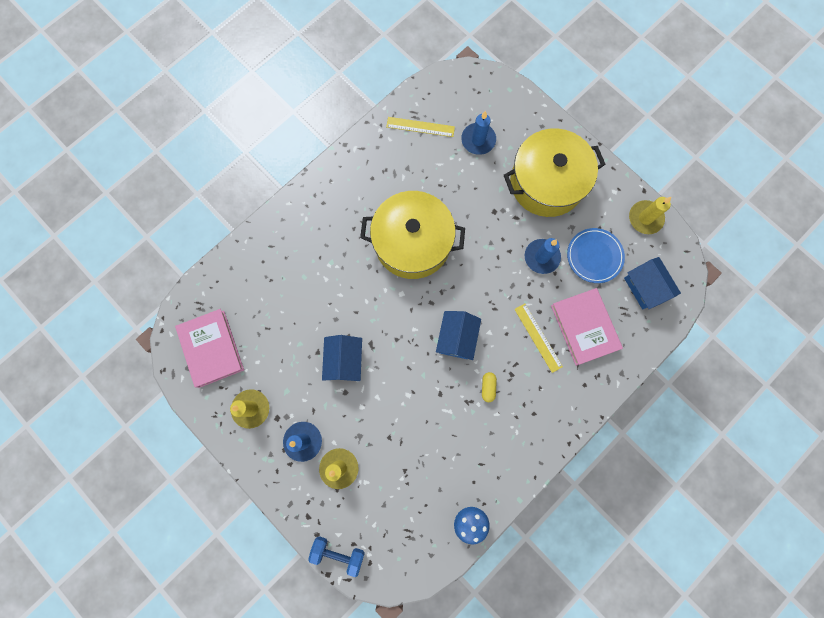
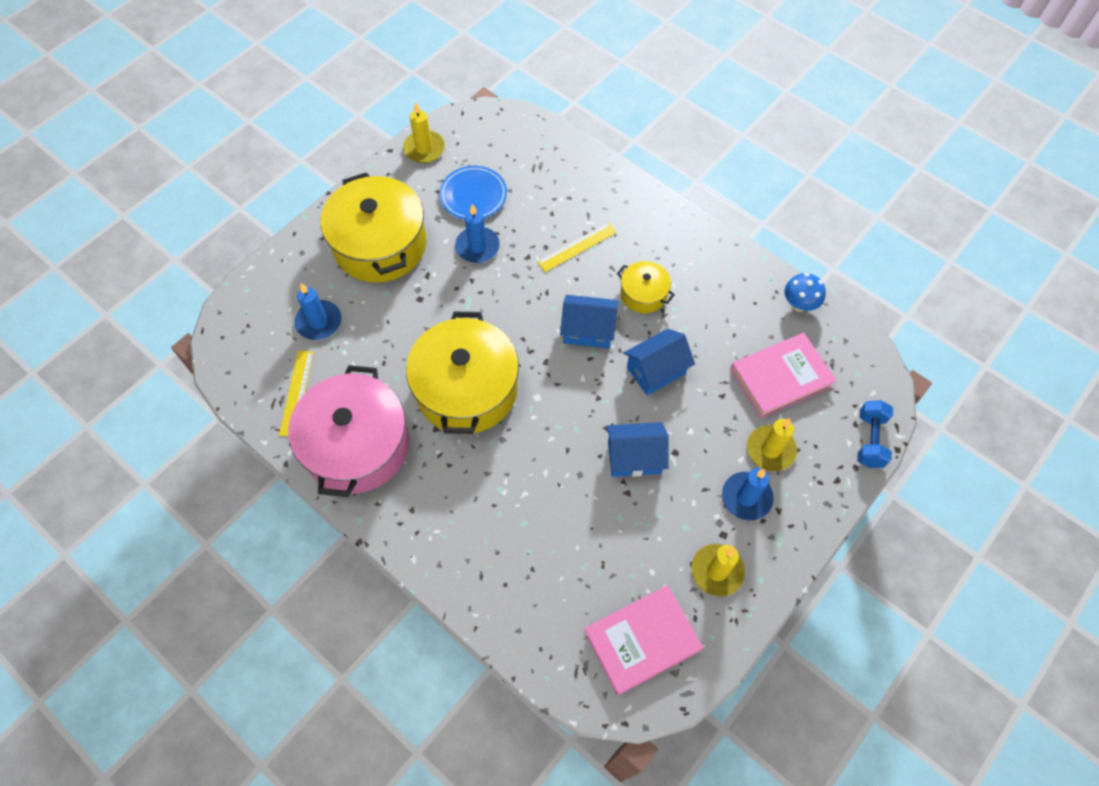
camera: 95 degrees left, 15 degrees down
(375, 167) = (357, 445): none -> pink pot
(488, 387) = (643, 294): yellow capsule -> yellow pot
(584, 327) = (559, 203): pink book -> pink book (780, 378)
(645, 287) = (507, 149): blue house -> blue house (656, 370)

